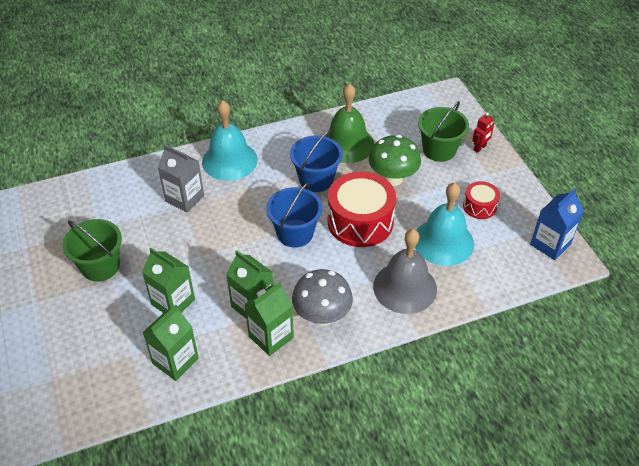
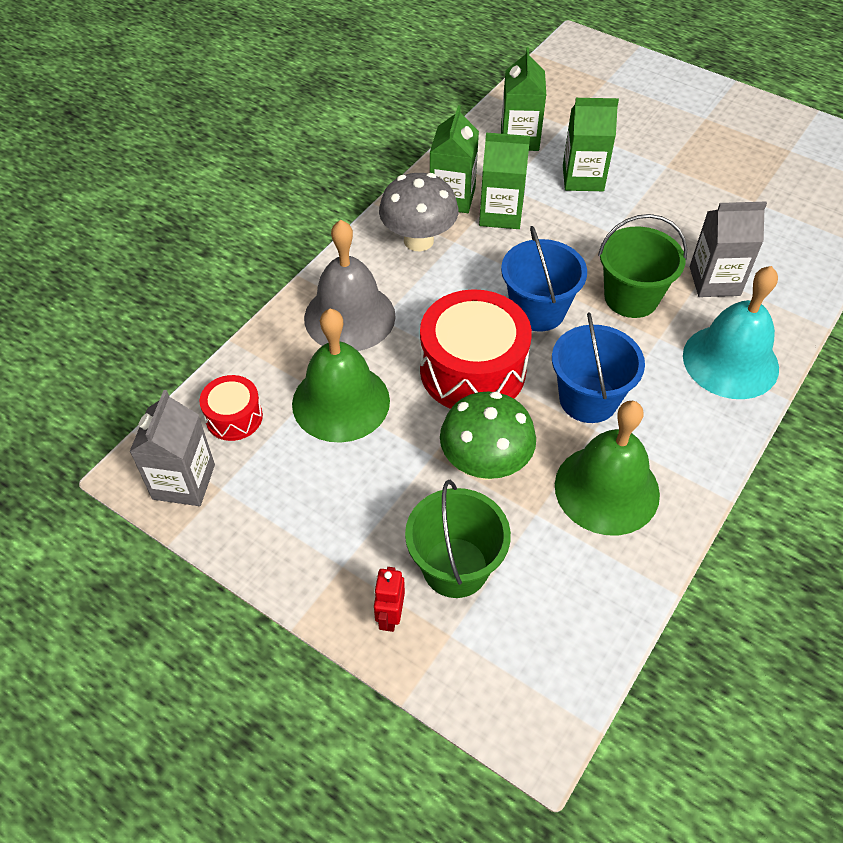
camera: 145 degrees right, 5 degrees up
(100, 266) = (695, 170): green bucket -> green bucket (631, 297)
(443, 242) = (341, 402): turquoise bell -> green bell
(479, 206) = (322, 489): red drum -> red drum (234, 417)
(550, 244) = (184, 482): blue carton -> grey carton

